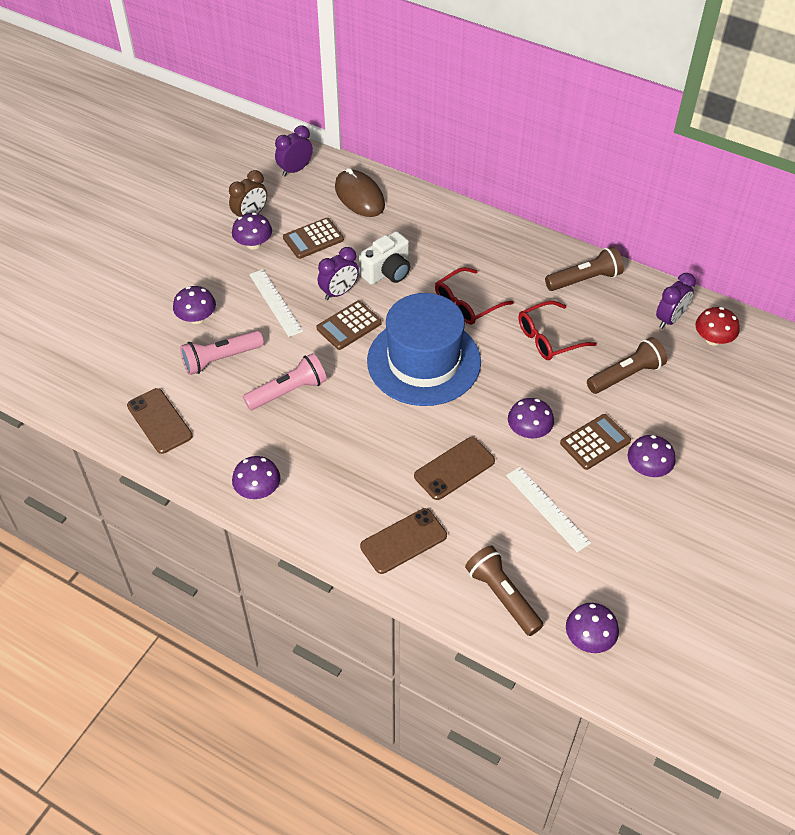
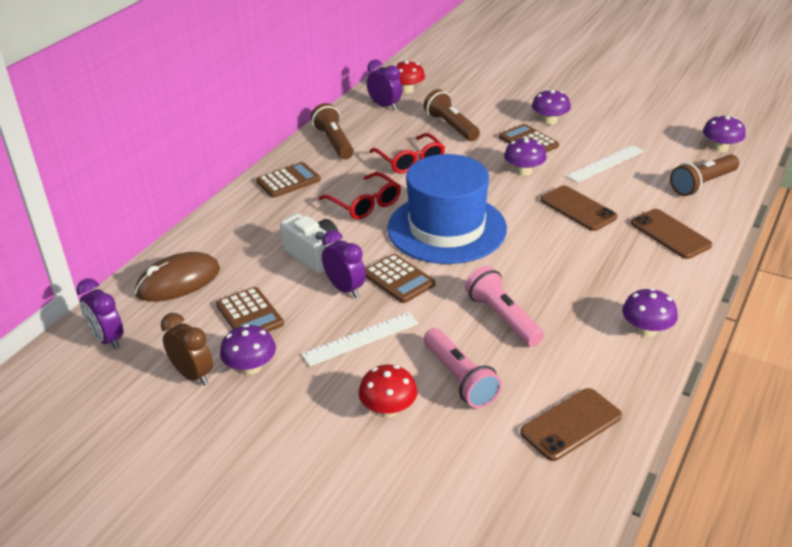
camera: 90 degrees left, 15 degrees down
(197, 318) = (388, 409): purple mushroom -> red mushroom
(509, 250) = (288, 181): none -> brown calculator

